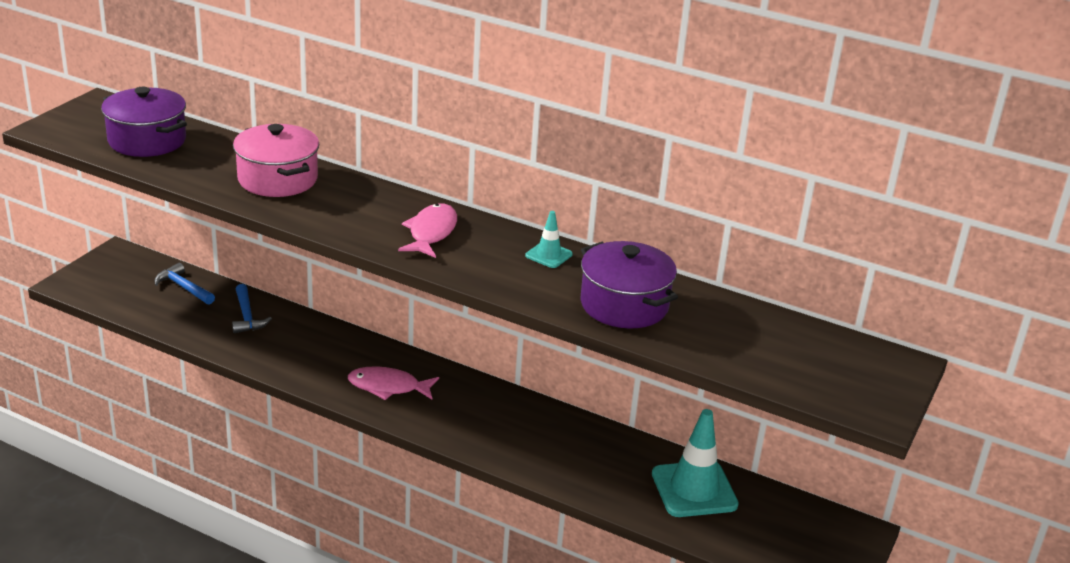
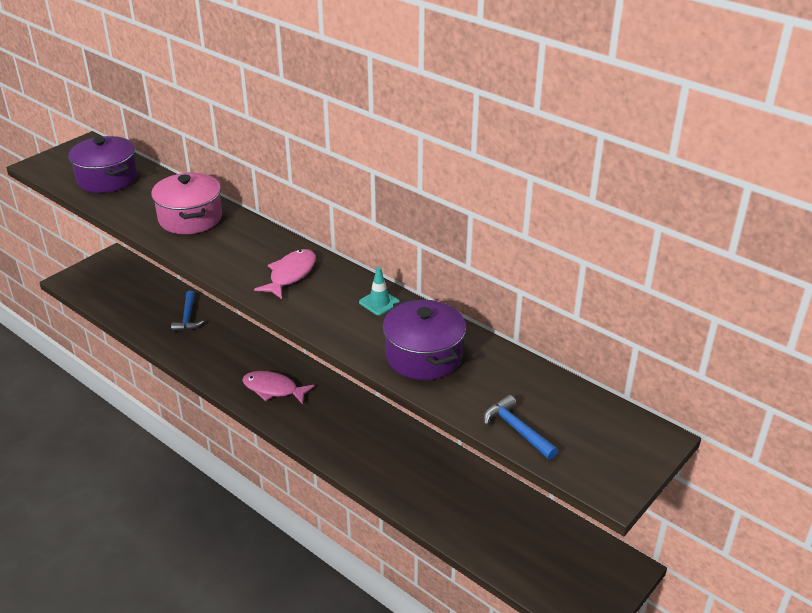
camera: 15 degrees right, 5 degrees up
(183, 287) = (150, 289): blue hammer -> blue hammer (517, 430)
(694, 489) = (492, 510): turquoise traffic cone -> none

